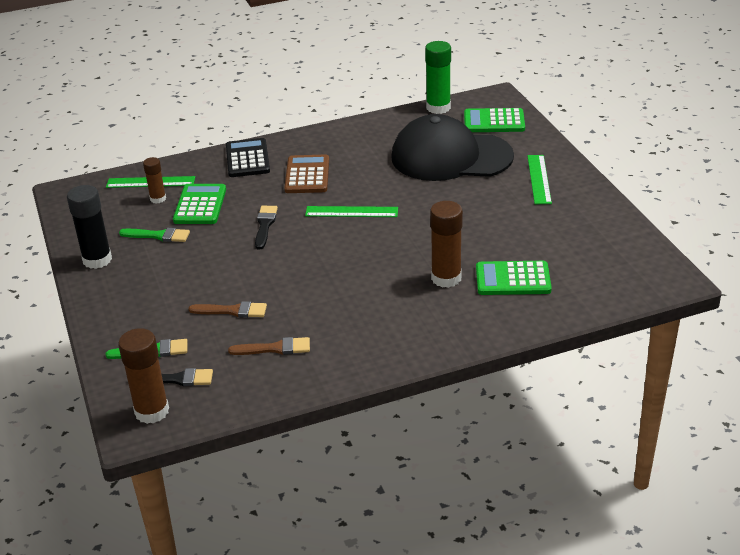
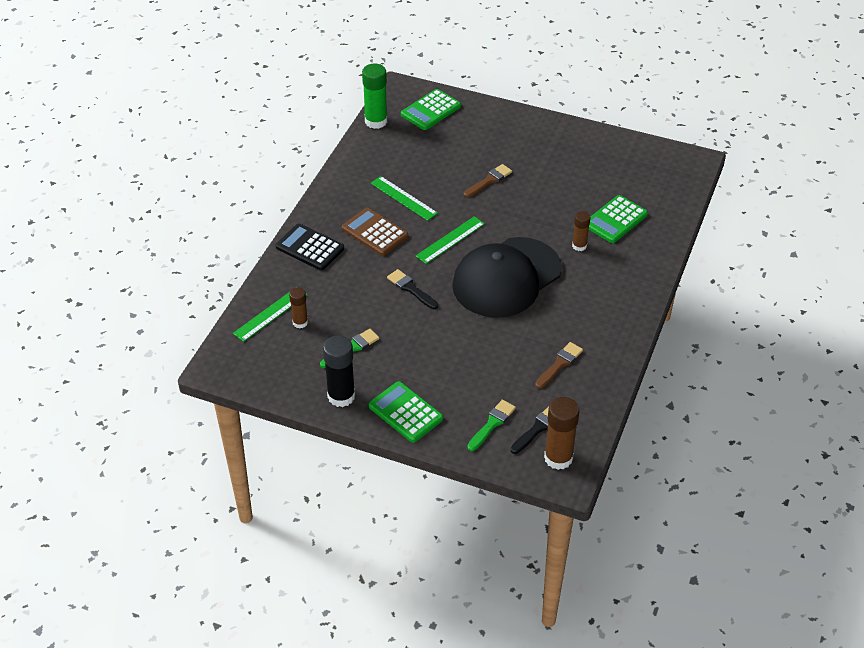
camera: 50 degrees left, 10 degrees up
(200, 205) = (340, 306): green calculator -> green calculator (405, 412)
(232, 311) = (494, 361): brown brush -> brown brush (489, 180)
(446, 278) = (579, 246): brown glue stick -> brown glue stick, size x0.59
(451, 157) = (446, 156): black cap -> black cap (506, 278)
(539, 179) = (525, 138): green ruler -> green ruler (404, 198)

